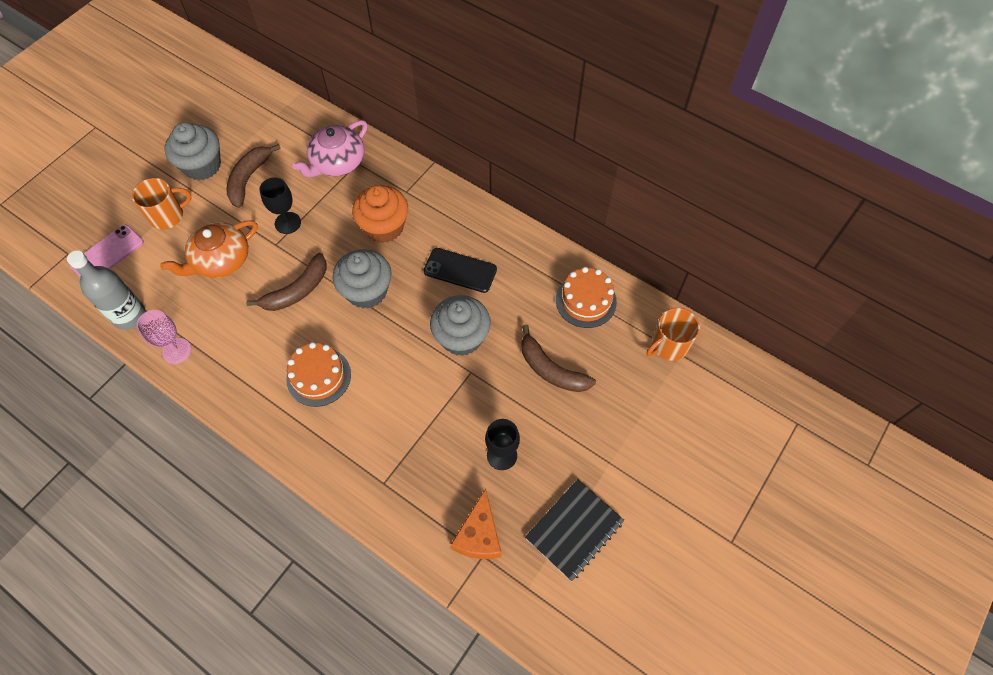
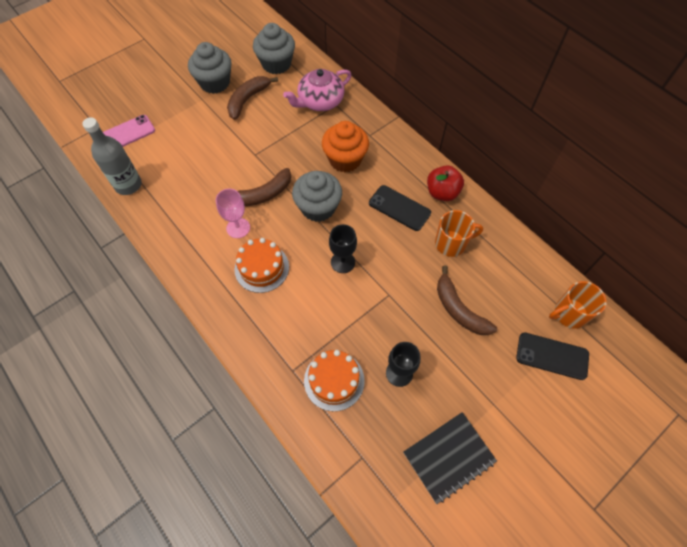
camera: 15 degrees right, 0 degrees up
(168, 216) = (178, 115): orange mug -> orange mug (451, 243)
(176, 351) = (156, 220): pink goblet -> pink goblet (238, 228)
(221, 260) = (209, 157): orange teapot -> none
(287, 223) = (269, 140): black goblet -> black goblet (343, 262)
(461, 337) = (387, 263): grey cupcake -> grey cupcake (276, 64)
(479, 535) = (363, 438): orange cheese -> none
(504, 242) = (442, 192): none -> red apple
(586, 301) = (502, 257): orange cake -> orange cake (334, 380)
(659, 395) = (552, 356): none -> black phone

